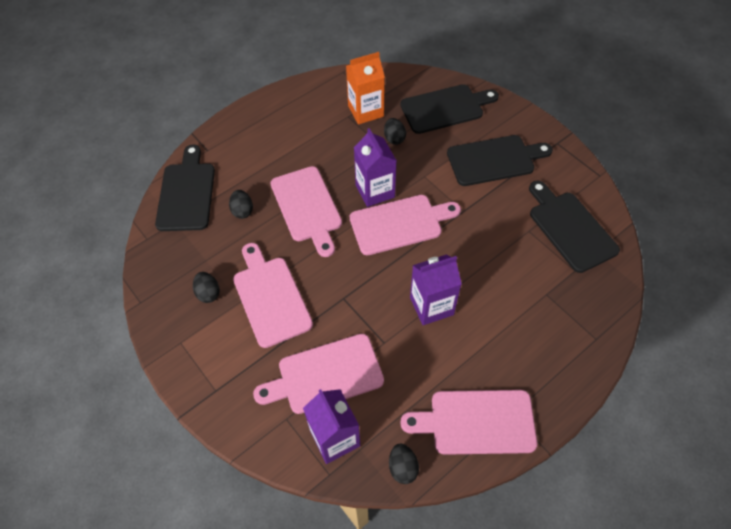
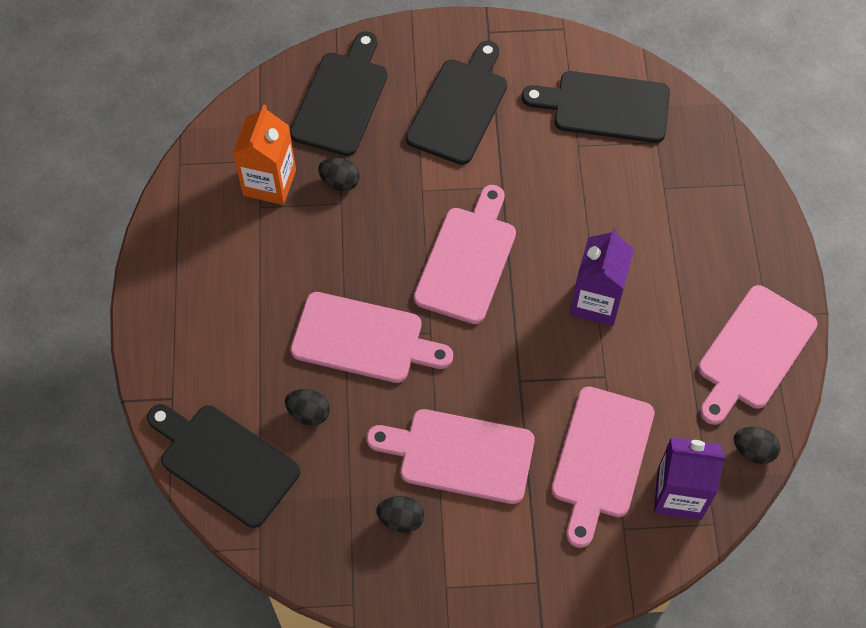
camera: 55 degrees left, 5 degrees up
(375, 191) = (400, 254): purple carton -> none

